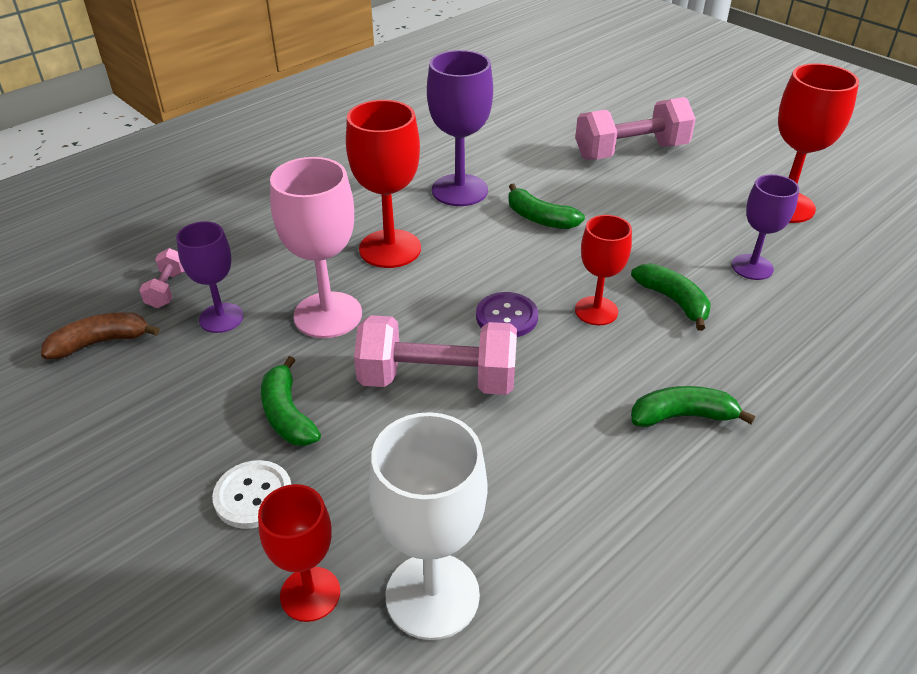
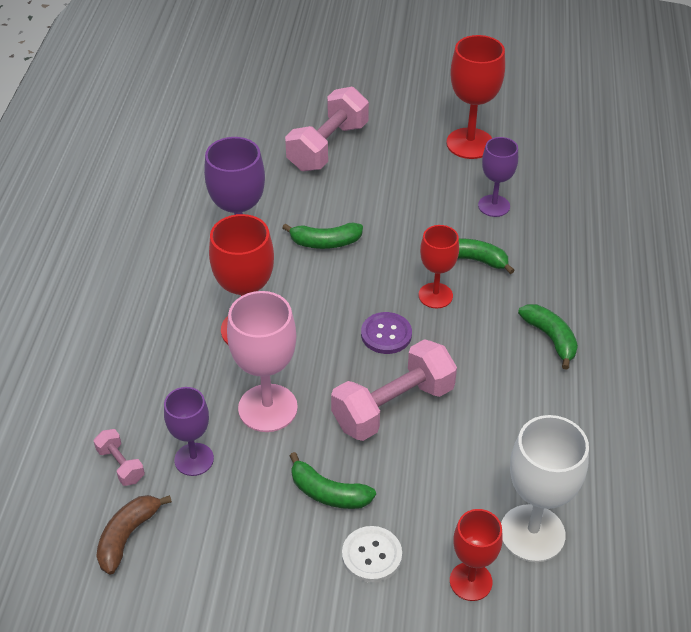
camera: 40 degrees left, 5 degrees up
(682, 416) = (550, 338): green banana -> green banana turned 105 degrees clockwise

